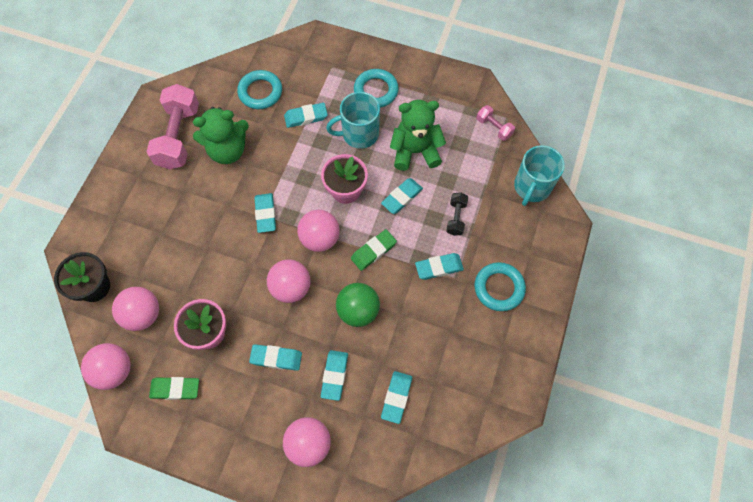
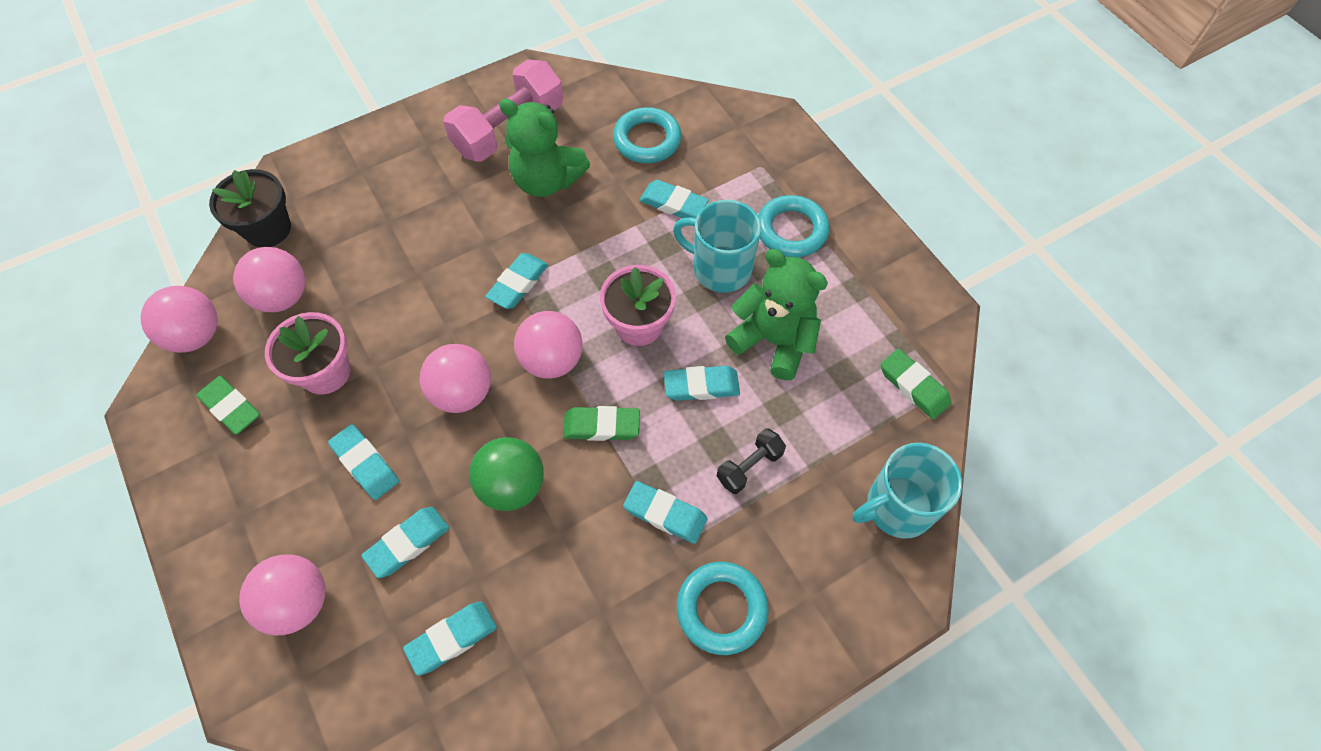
camera: 40 degrees right, 5 degrees down
(494, 127) = (913, 386): pink dumbbell -> green eraser

